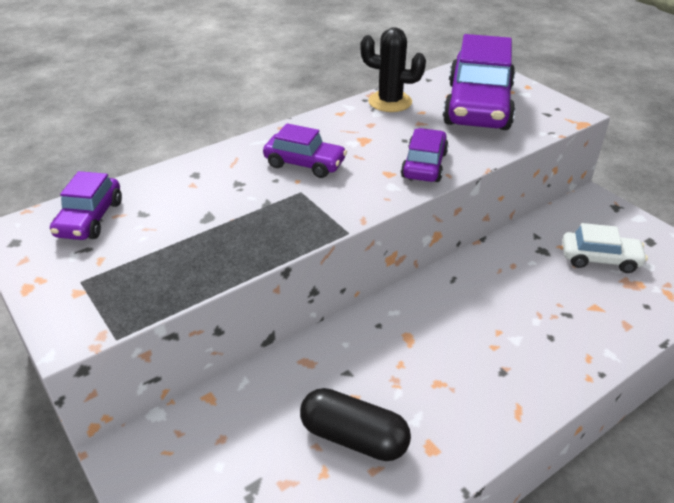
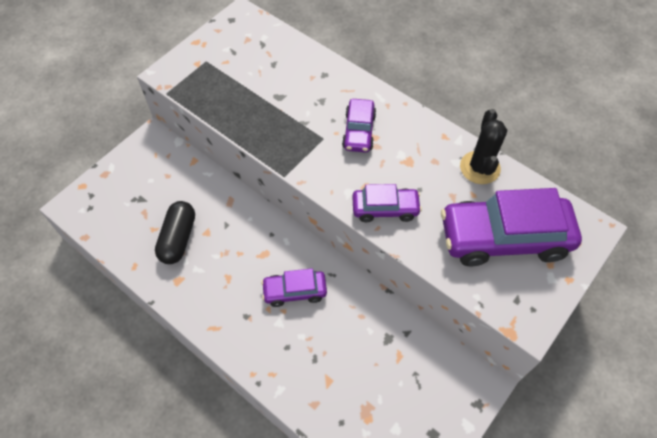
camera: 75 degrees right, 20 degrees up
(90, 219) = (260, 42): purple car -> purple car (295, 291)
(599, 259) = (391, 386): white car -> none

